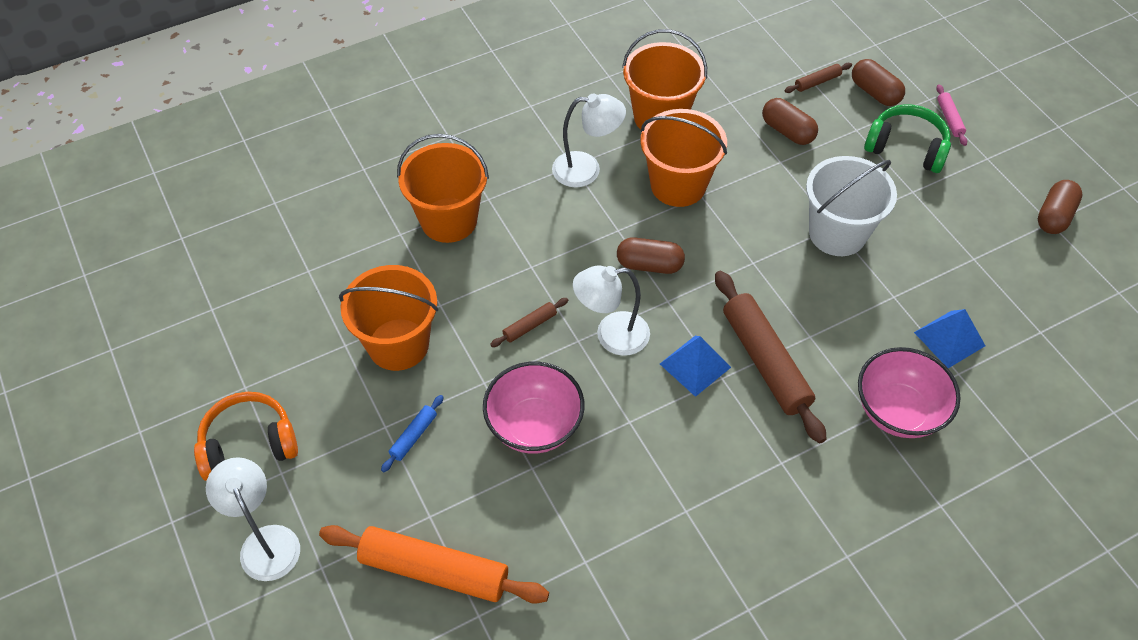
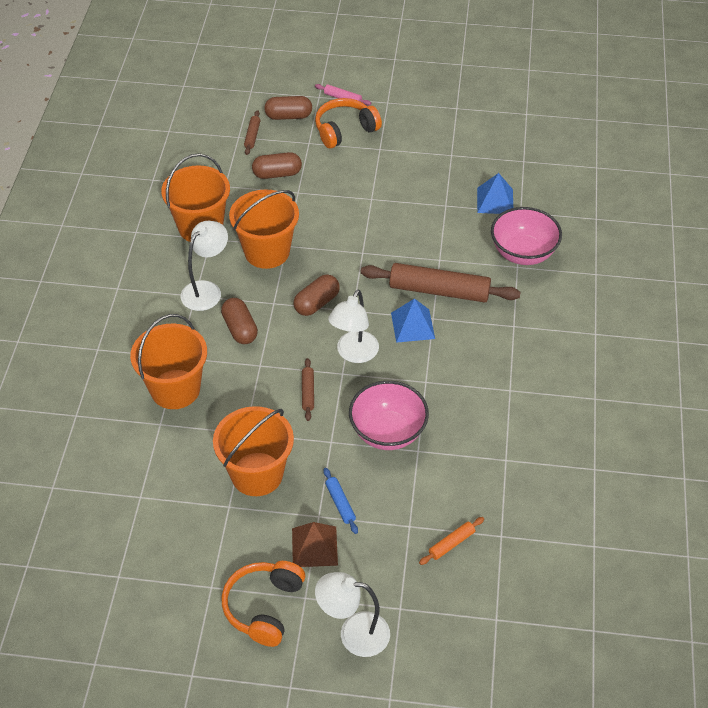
camera: 55 degrees left, 5 degrees down
(346, 445) = (314, 546): none -> brown pyramid
(434, 570) = (451, 544): orange rolling pin -> orange rolling pin, size x0.45
(837, 233) = (377, 201): white bucket -> none
(906, 147) = (345, 130): green headphones -> orange headphones
(1054, 216) = (454, 103): brown capsule -> brown capsule (240, 329)

